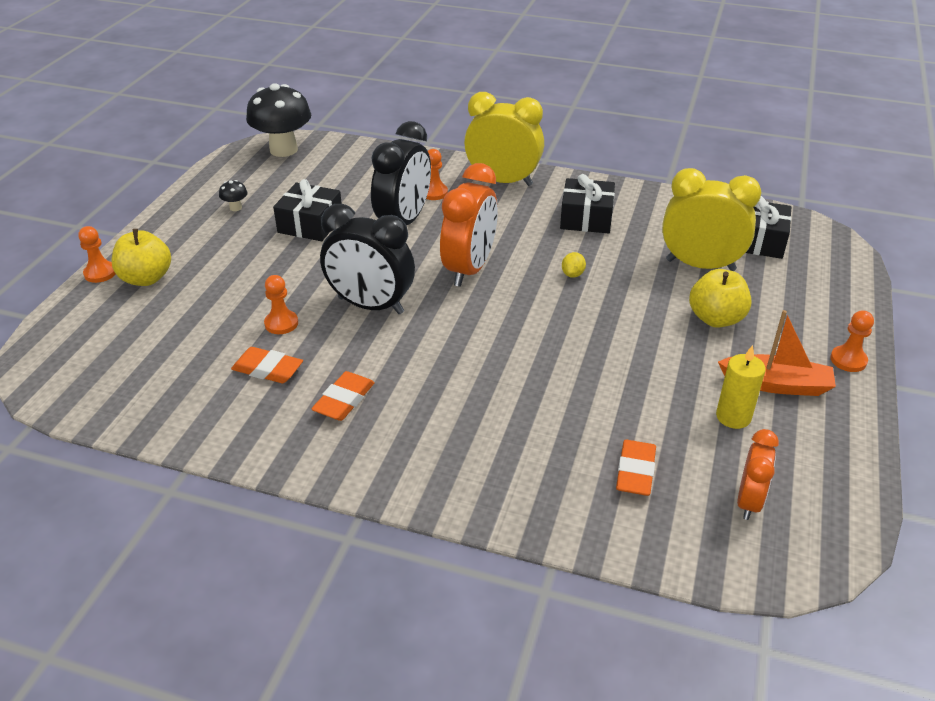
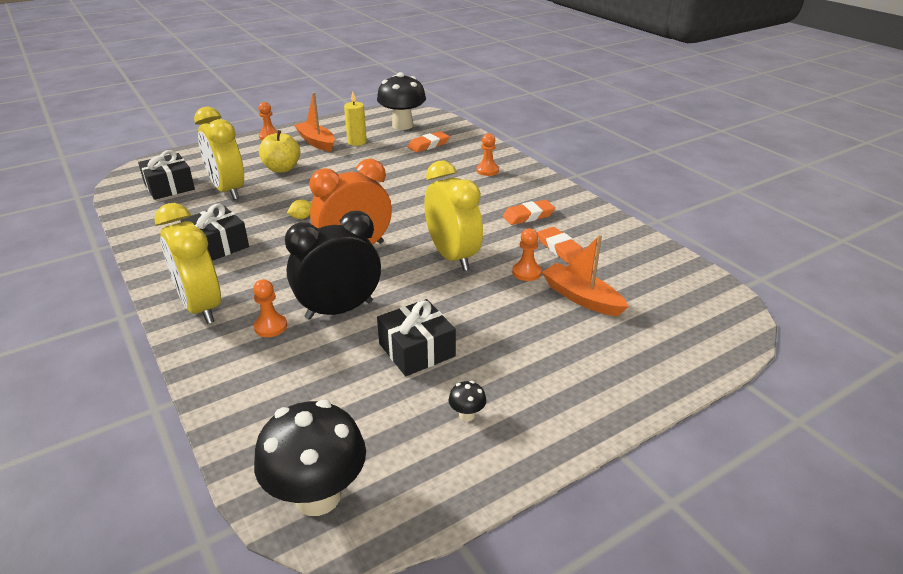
camera: 140 degrees left, 5 degrees down
(100, 273) = (660, 395): orange pawn -> orange pawn (487, 170)
(146, 278) = (614, 365): yellow apple -> none
(207, 322) = (581, 298): none -> orange boat
(370, 306) = (452, 256): black clock -> yellow clock
(749, 501) = (402, 125): orange clock -> black mushroom

